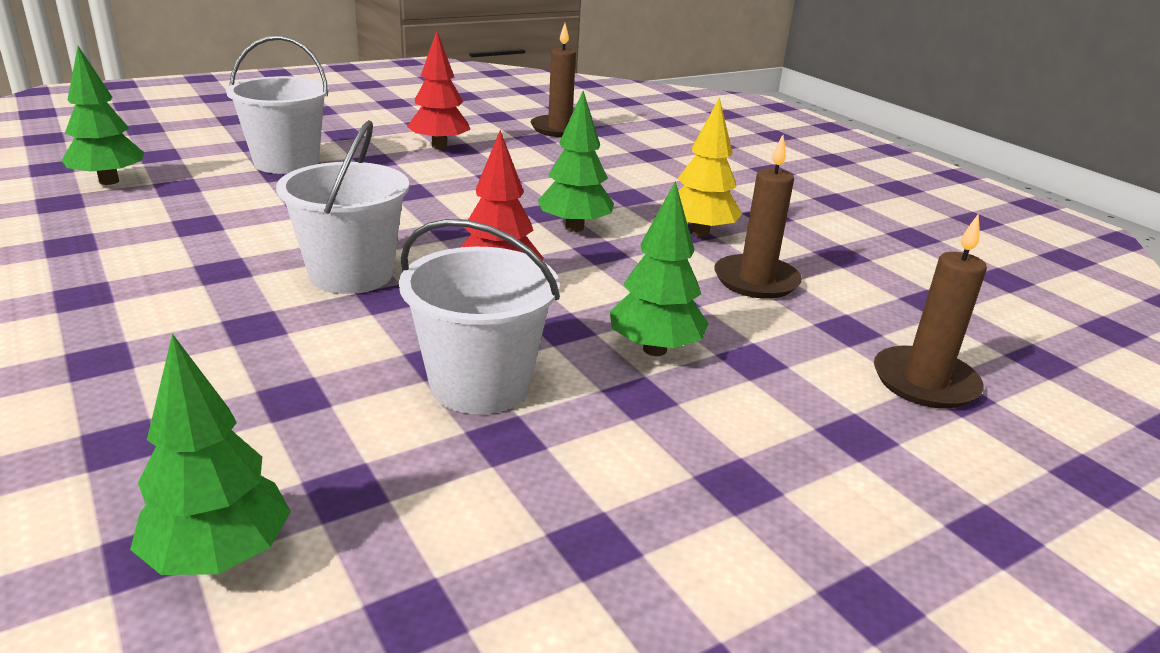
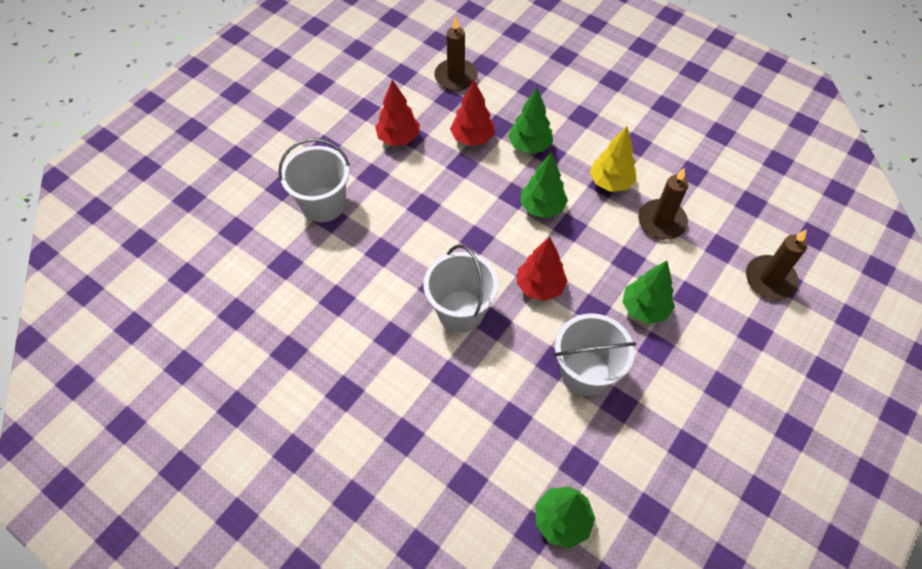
camera: 20 degrees left, 30 degrees up
(109, 181) = (240, 277): green tree -> green tree (529, 145)
(534, 165) = (472, 138): none -> red tree

